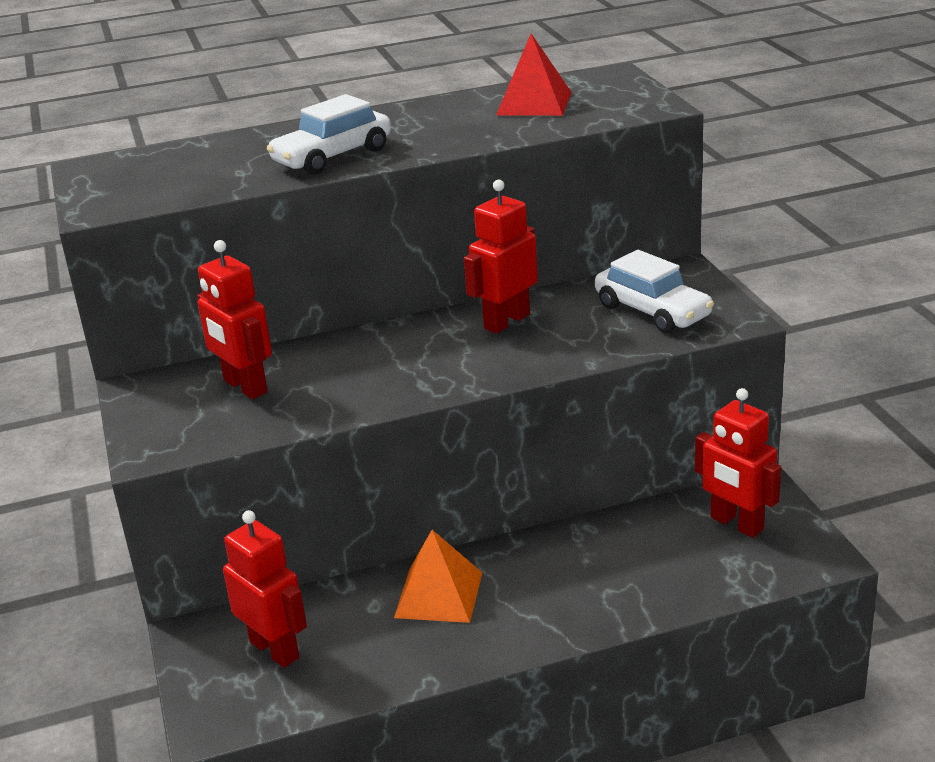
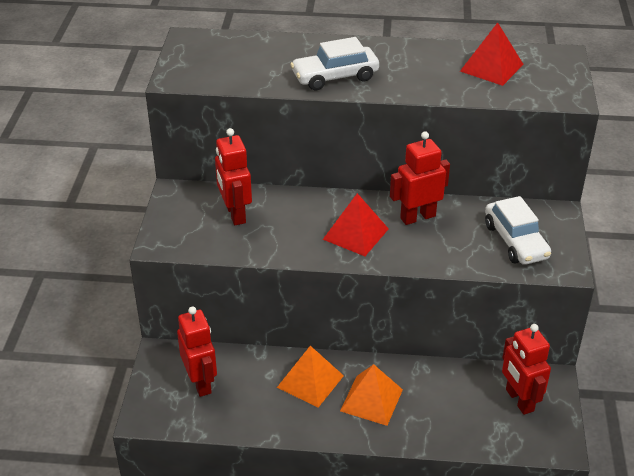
camera: 20 degrees right, 10 degrees up
(435, 361) = (355, 234): none -> red pyramid
(539, 588) = (371, 400): none -> orange pyramid

